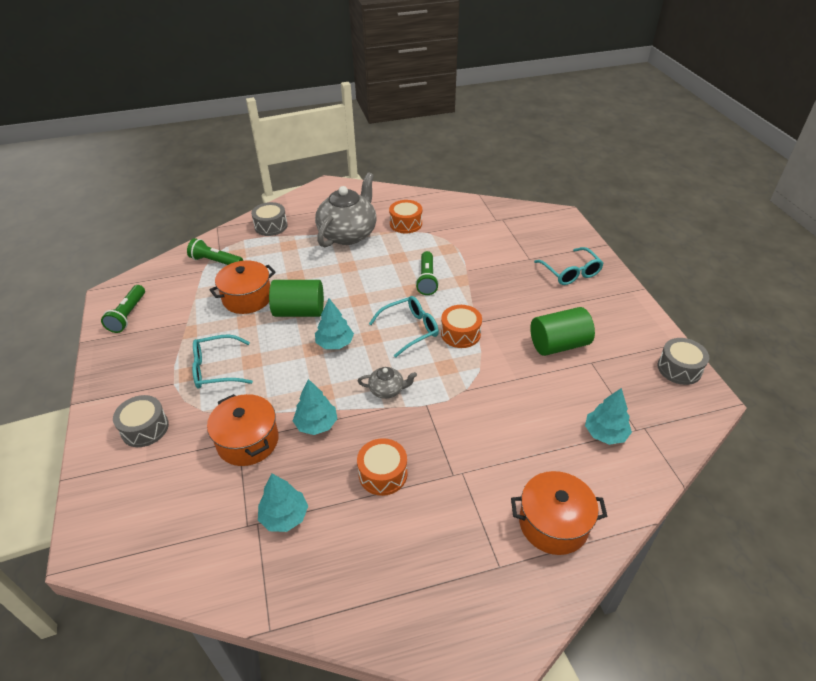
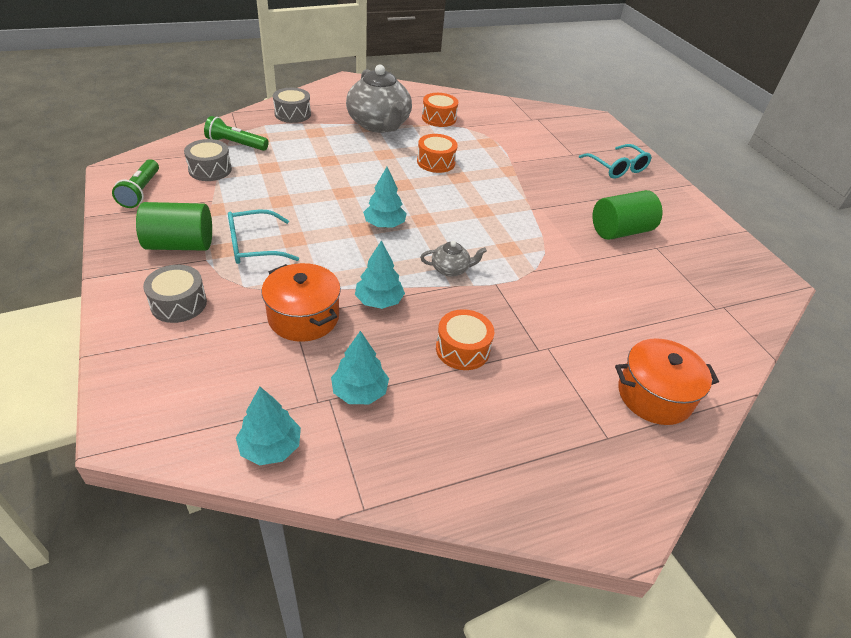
camera: 10 degrees left, 0 degrees up
(247, 298) = (278, 179): orange pot -> none
(299, 311) = (339, 194): green cylinder -> green cylinder (180, 244)
(348, 234) = (379, 125): grey teapot -> grey teapot turned 135 degrees clockwise
(409, 330) = (463, 214): turquoise glasses -> none
(427, 279) = (471, 169): green flashlight -> none
(460, 334) = (517, 219): orange drum -> orange drum (436, 162)
(605, 433) = (686, 312): turquoise tree -> turquoise tree (270, 447)
(679, 368) = (744, 254): grey drum -> grey drum (210, 169)

